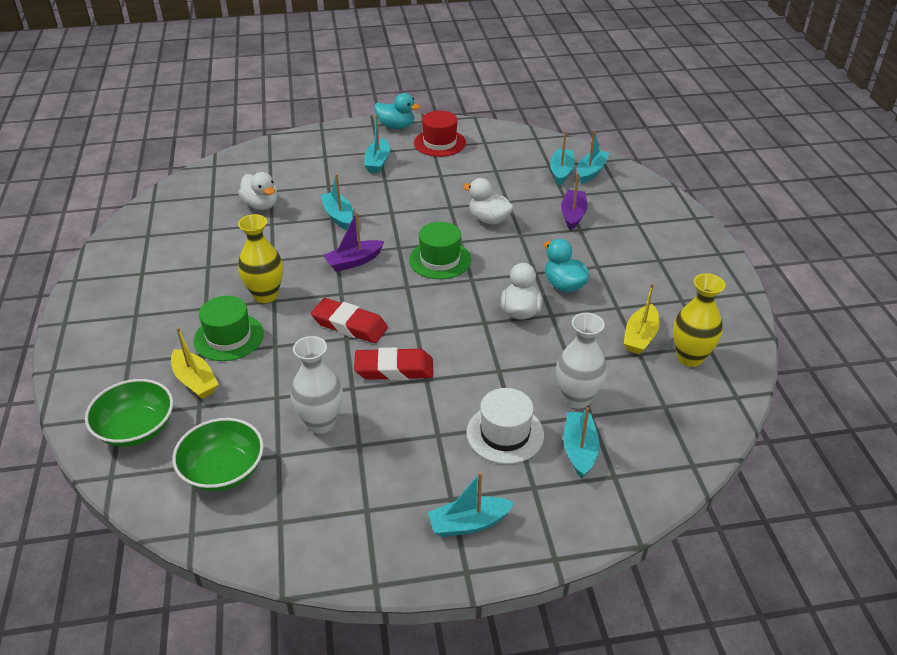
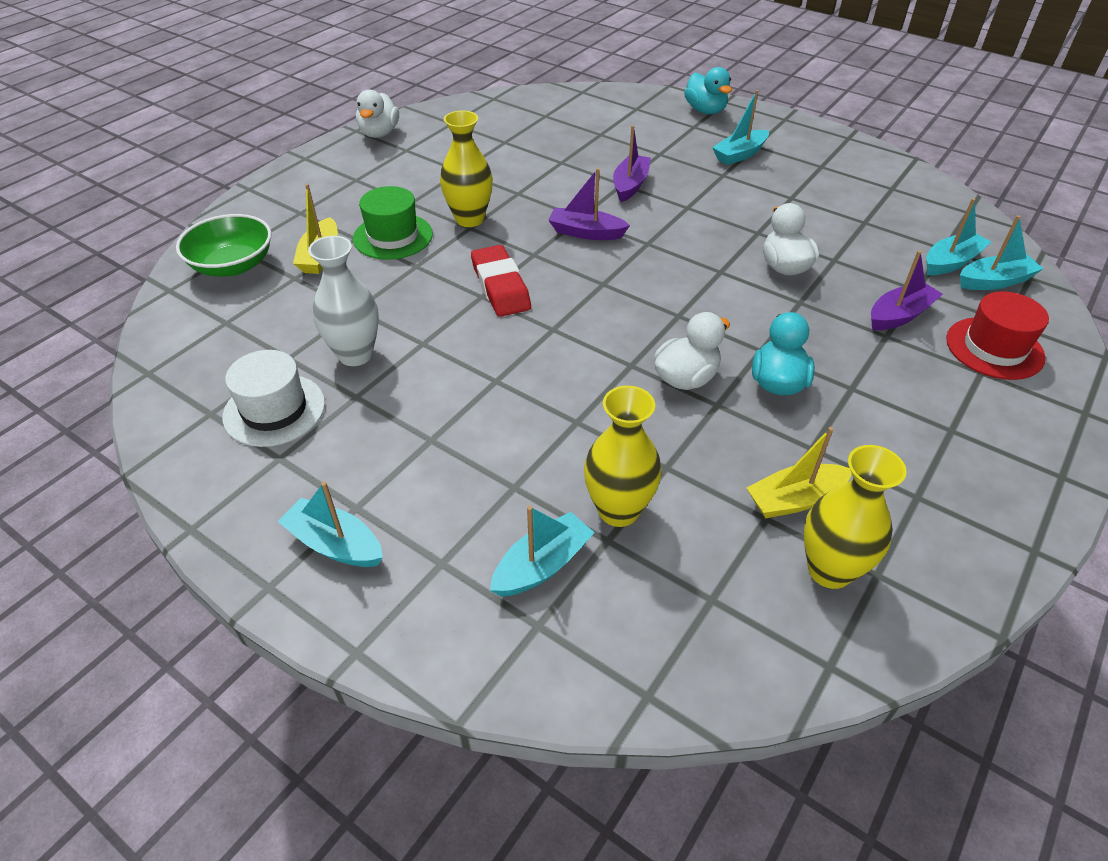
camera: 45 degrees right, 5 degrees up
(223, 470) = (236, 340): green bowl -> none
(261, 205) = (574, 142): white duck -> white duck (379, 133)
(338, 216) = (630, 185): turquoise boat -> purple boat
(394, 369) = (481, 351): red eraser -> none
(396, 126) = (808, 130): turquoise duck -> turquoise duck (705, 110)
(439, 143) = (836, 166): red hat -> red hat (994, 348)
(440, 260) = (672, 277): green hat -> none
(505, 434) = (492, 487): white hat -> white hat (274, 410)
(577, 398) = (618, 510): white vase -> yellow vase

